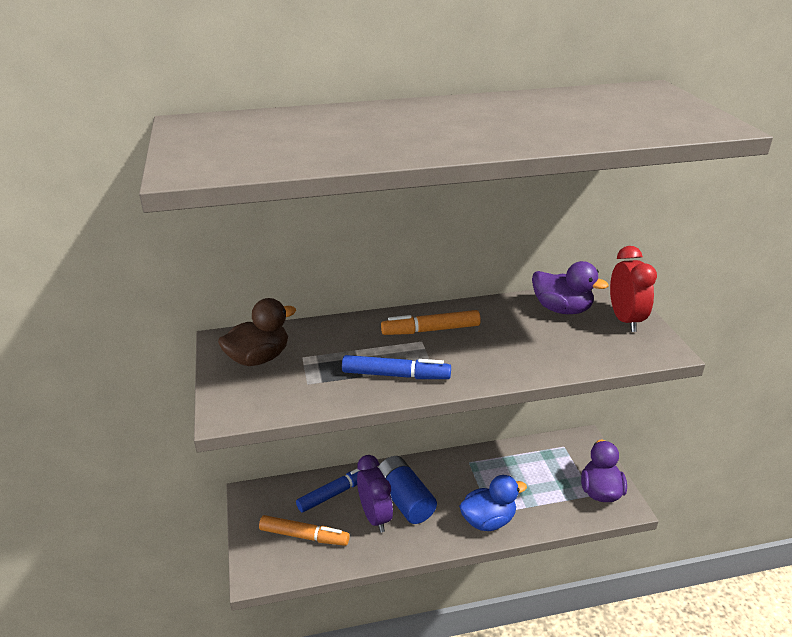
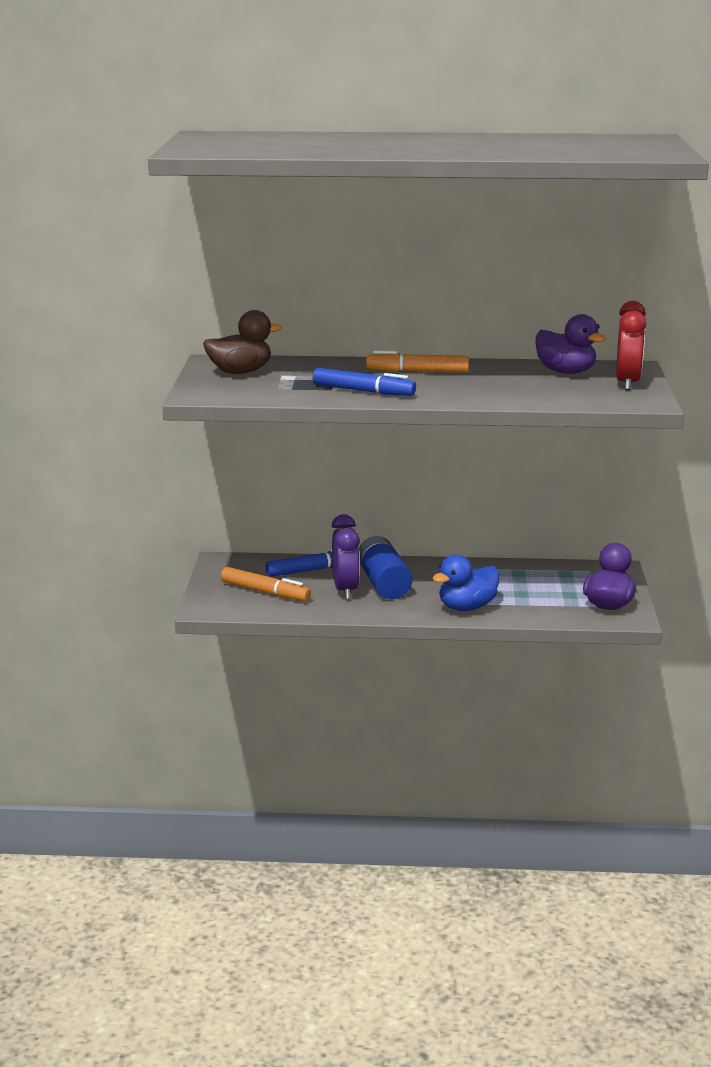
camera: 15 degrees right, 10 degrees down
(488, 520) = (467, 607): blue duck -> blue duck turned 150 degrees clockwise

